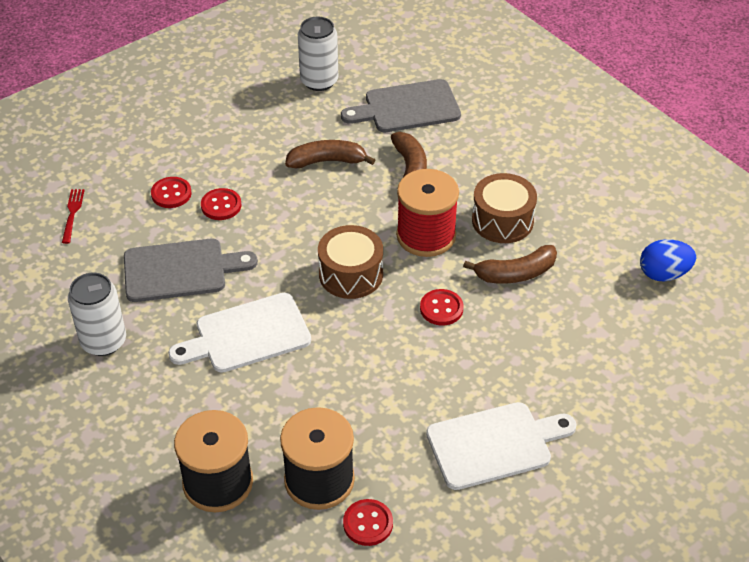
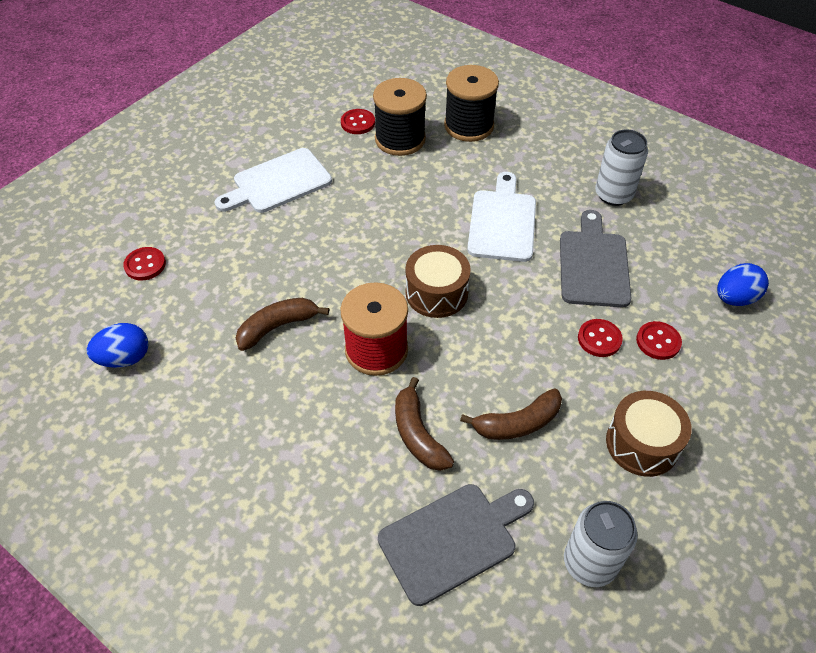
camera: 165 degrees right, 5 degrees up
(72, 213) = (735, 298): red fork -> blue egg
(180, 270) = (593, 264): grey cutting board -> grey cutting board turned 120 degrees clockwise
(247, 335) = (502, 222): white cutting board -> white cutting board turned 45 degrees counterclockwise
(441, 308) = (342, 277): red button -> red button (145, 265)
(502, 221) = (299, 386): brown drum -> brown drum (642, 443)

